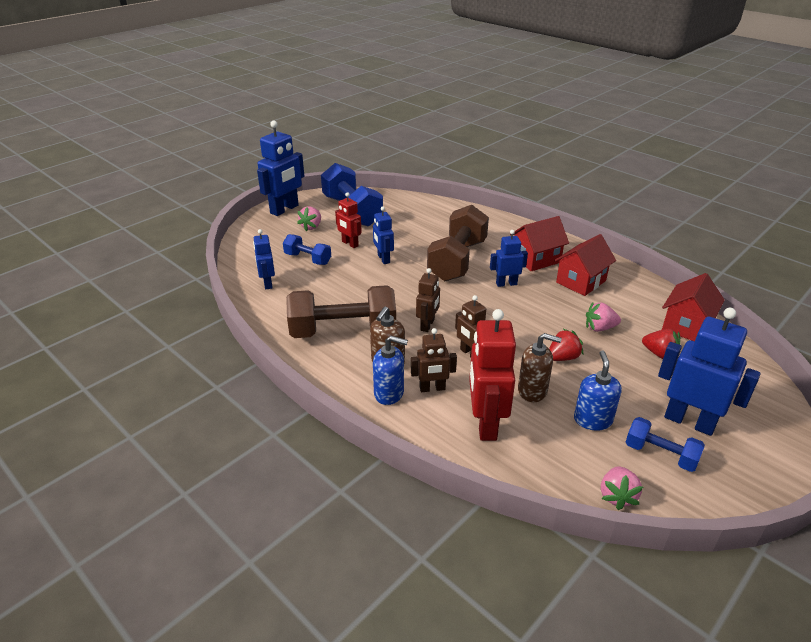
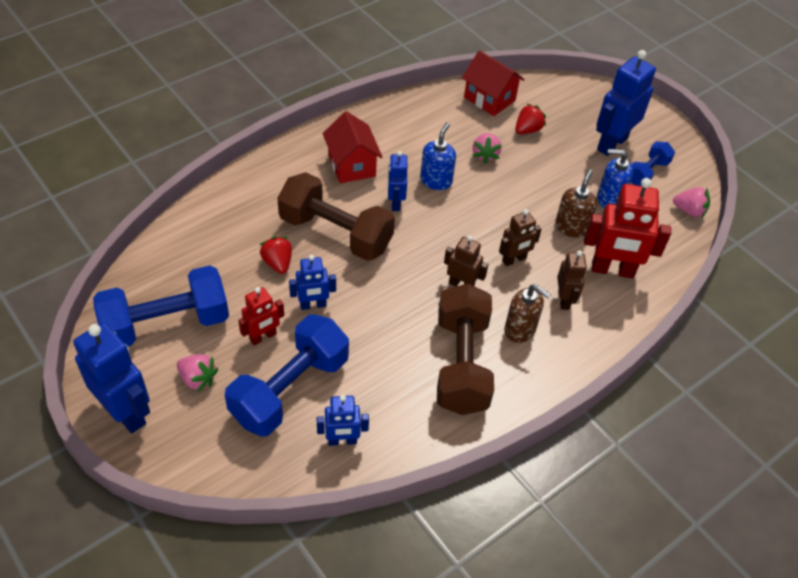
camera: 85 degrees left, 15 degrees up
(308, 259) = (290, 389): blue dumbbell -> blue dumbbell, size x1.90
(389, 393) = (569, 335): blue soap dispenser -> blue soap dispenser (436, 181)
(563, 357) = (526, 194): red strawberry -> red strawberry (278, 263)
(581, 281) = (404, 144): red house -> none

